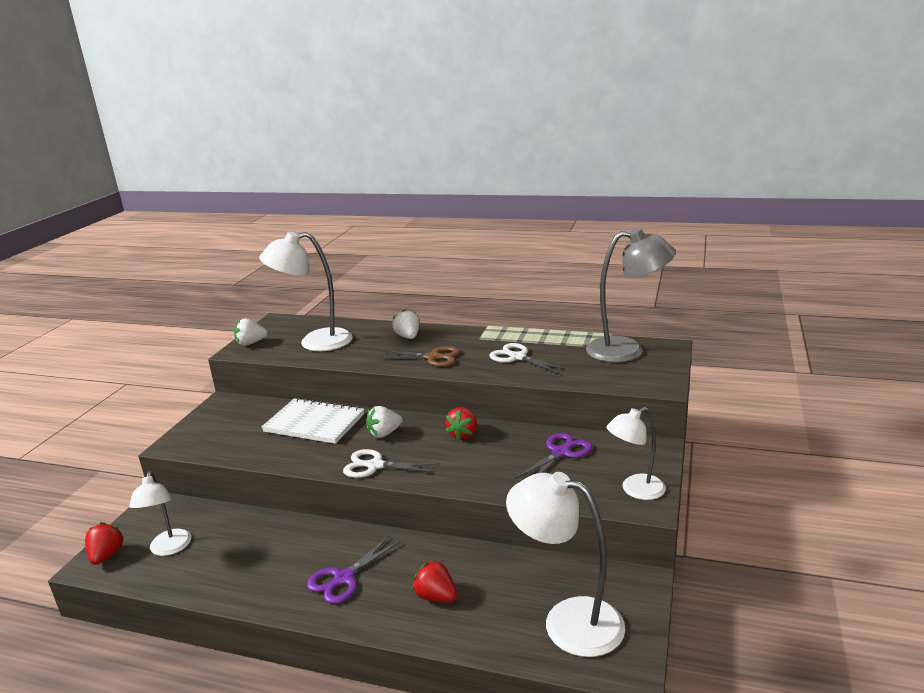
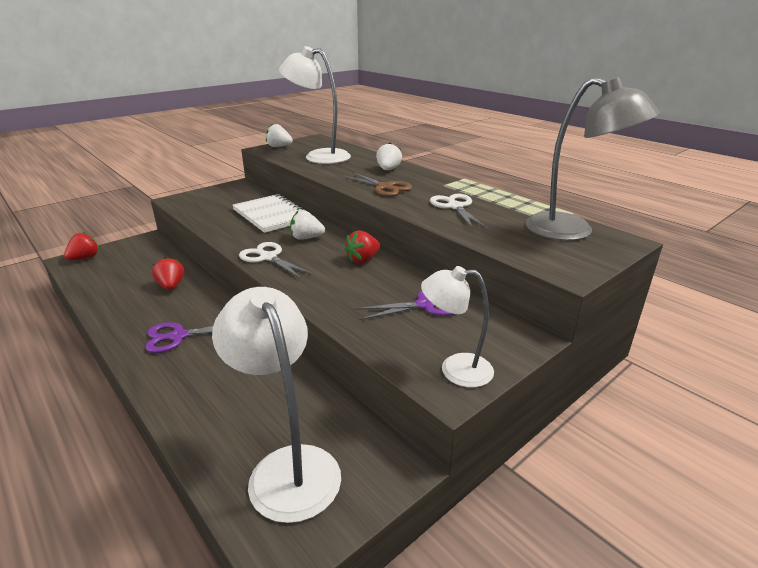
camera: 30 degrees right, 5 degrees up
(169, 549) = (117, 268): white lamp -> none
(436, 597) = (217, 384): red strawberry -> red strawberry (171, 286)

